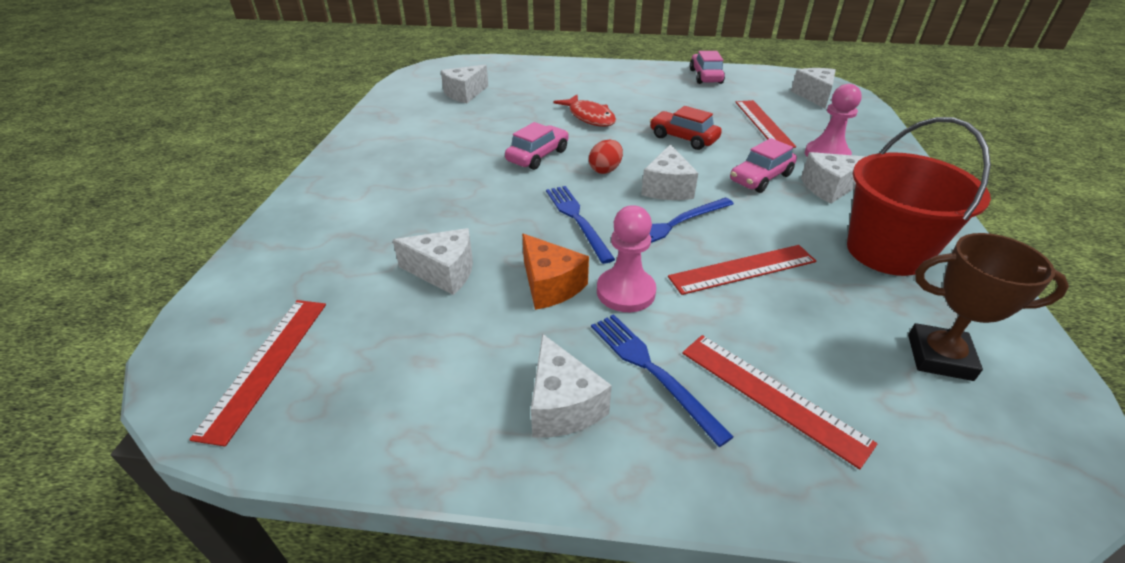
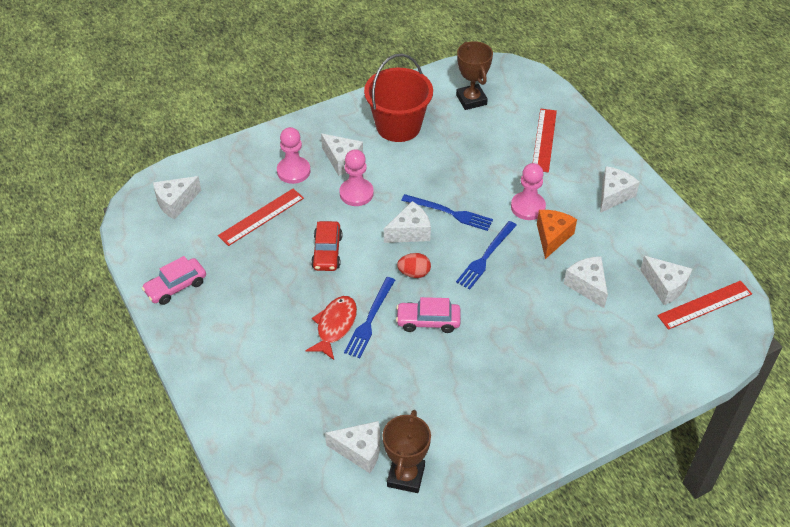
camera: 125 degrees left, 10 degrees up
(346, 343) = (665, 286): none -> white cheese
(419, 101) = (406, 476): none -> brown trophy
(652, 371) = (568, 177): blue fork -> blue fork (370, 320)
(742, 269) = (466, 172): red ruler -> none
(760, 178) = (356, 193): pink car -> pink pawn

